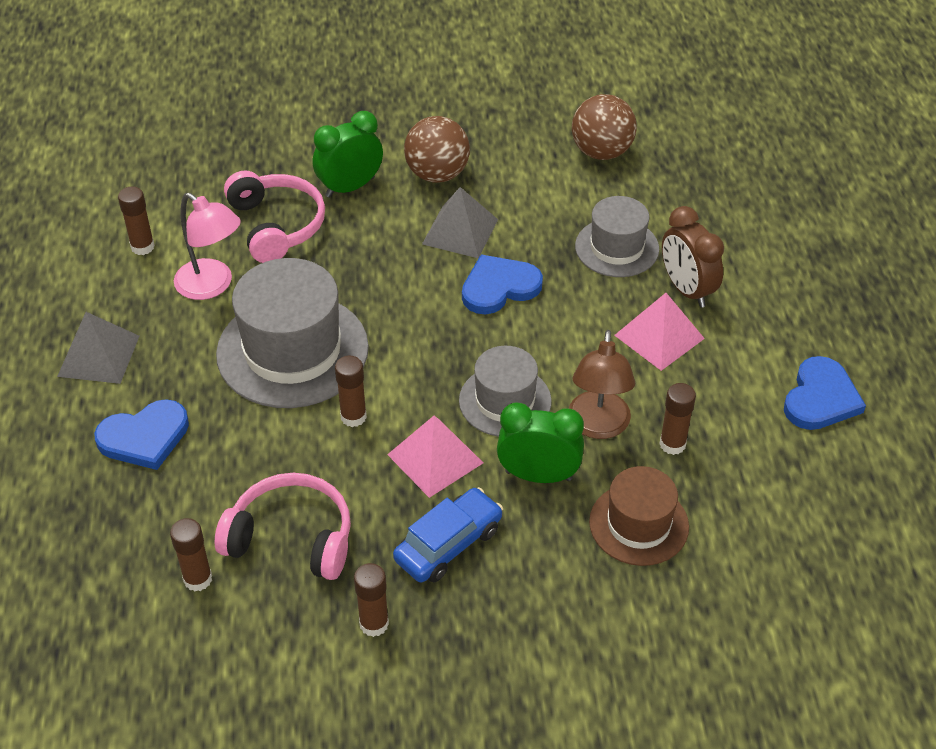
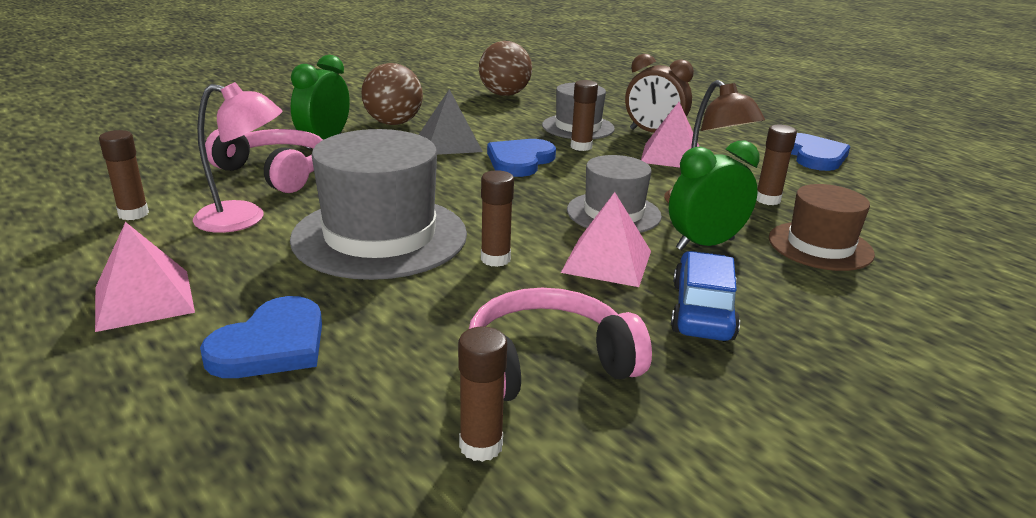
camera: 35 degrees left, 20 degrees down
(98, 355) = (143, 299): grey pyramid -> pink pyramid
(374, 624) = (726, 398): brown glue stick -> brown glue stick (581, 147)

